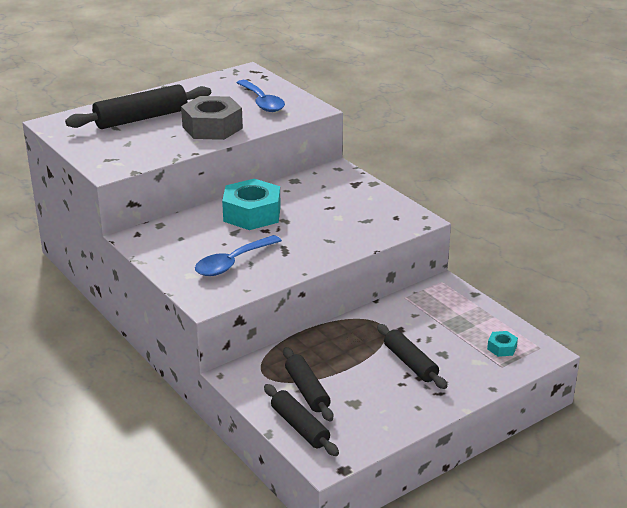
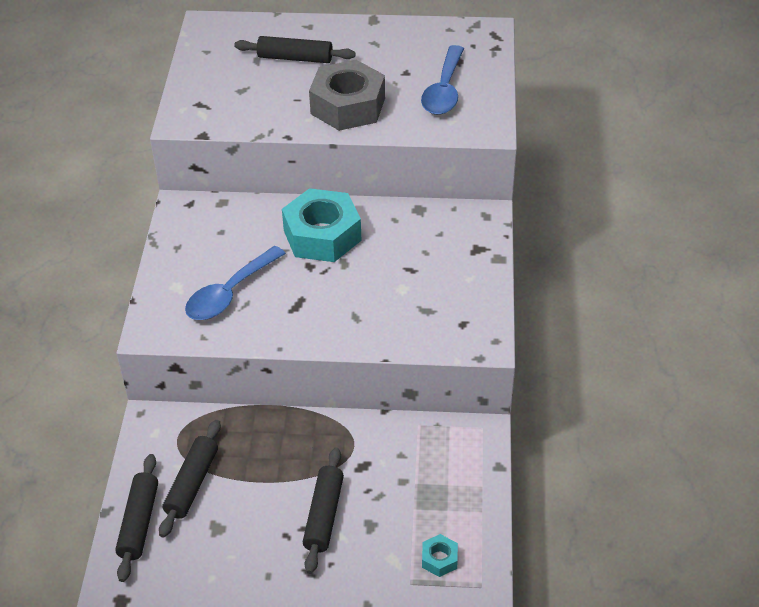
camera: 40 degrees right, 15 degrees up
(141, 118) = (295, 58): black rolling pin -> black rolling pin, size x0.64
(232, 263) = (229, 293): blue spoon -> blue spoon turned 45 degrees counterclockwise

